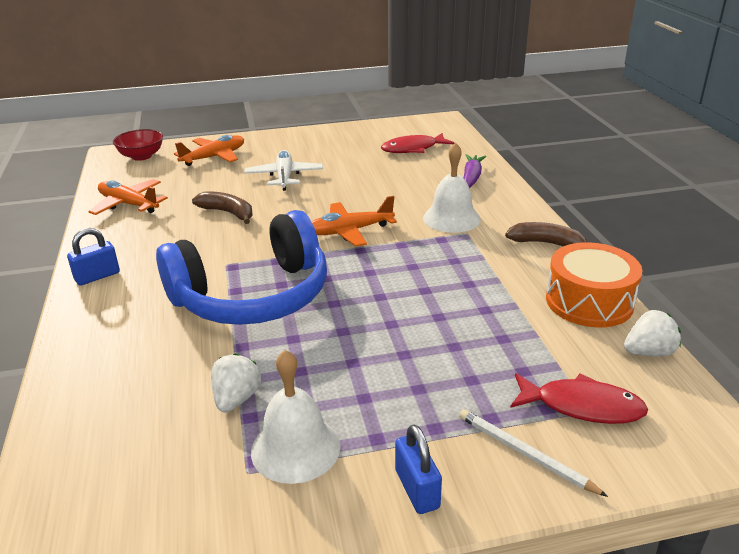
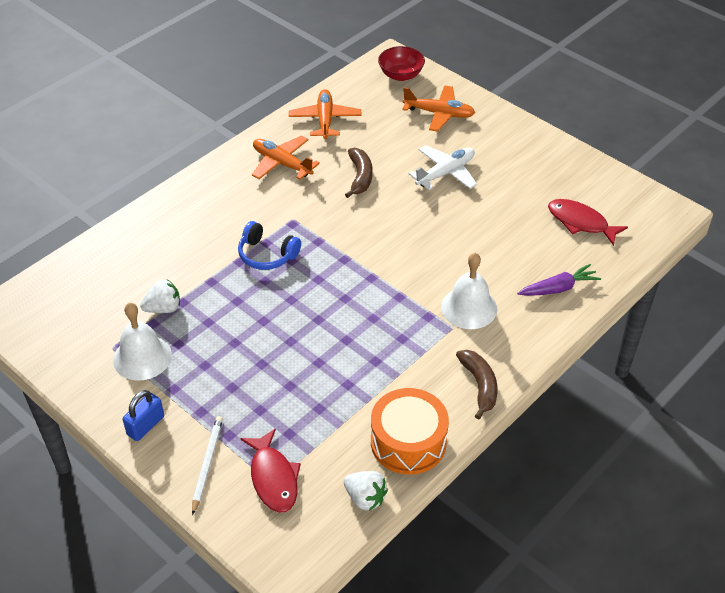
camera: 55 degrees right, 15 degrees up
(97, 276) = (229, 169): blue padlock -> none
(253, 296) = (267, 255): blue headphones -> blue headphones, size x0.47
(349, 231) = (393, 257): orange plane -> orange plane (282, 163)

